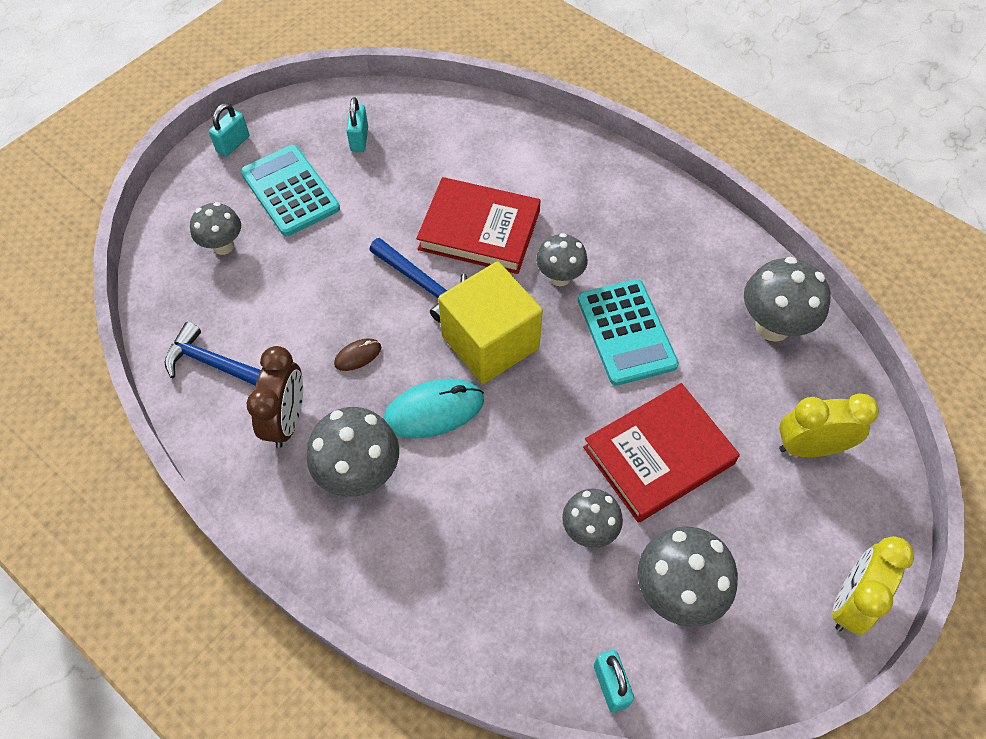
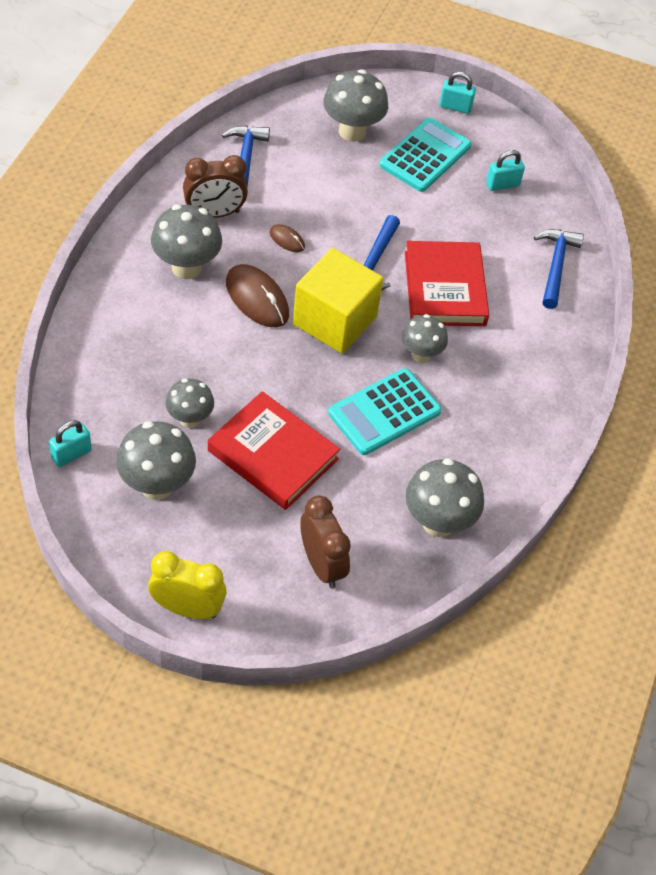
camera: 65 degrees right, 5 degrees down
(223, 246) = (352, 131): grey mushroom -> grey mushroom, size x1.56
(434, 410) = (257, 299): turquoise mouse -> brown mouse
(482, 132) = (556, 266): none -> blue hammer
(809, 447) = (322, 565): yellow clock -> brown clock

